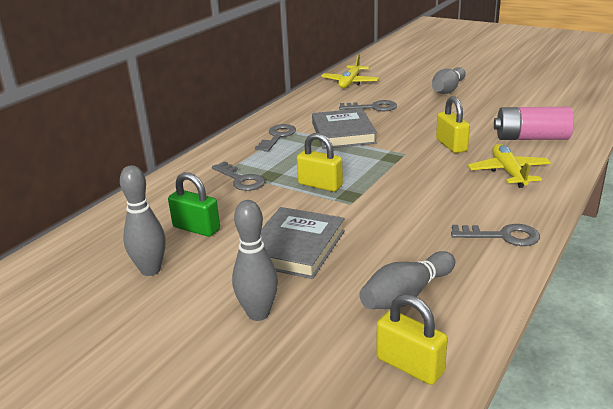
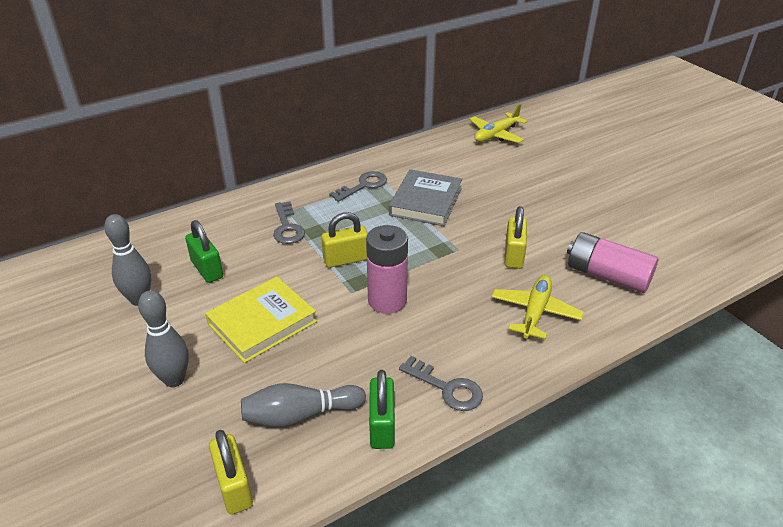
camera: 25 degrees right, 10 degrees up
(295, 247) = (262, 323): grey book -> yellow book
(320, 185) = (346, 259): yellow padlock -> yellow padlock turned 75 degrees counterclockwise
(372, 107) = (486, 177): grey key -> none
(387, 200) = (387, 300): none -> pink battery
(448, 90) = (587, 177): grey bowling pin -> none
(483, 277) = (382, 426): none -> green padlock

